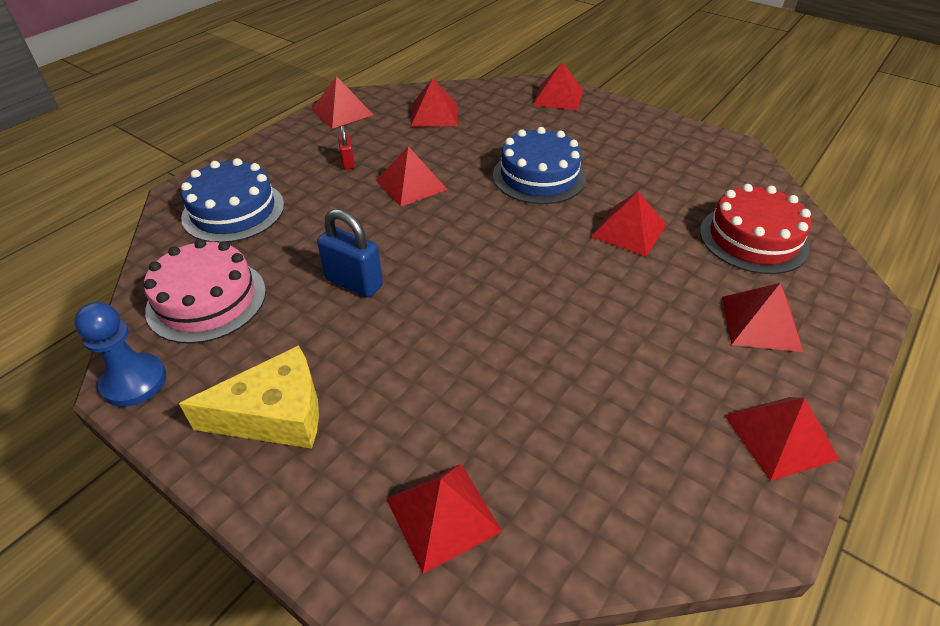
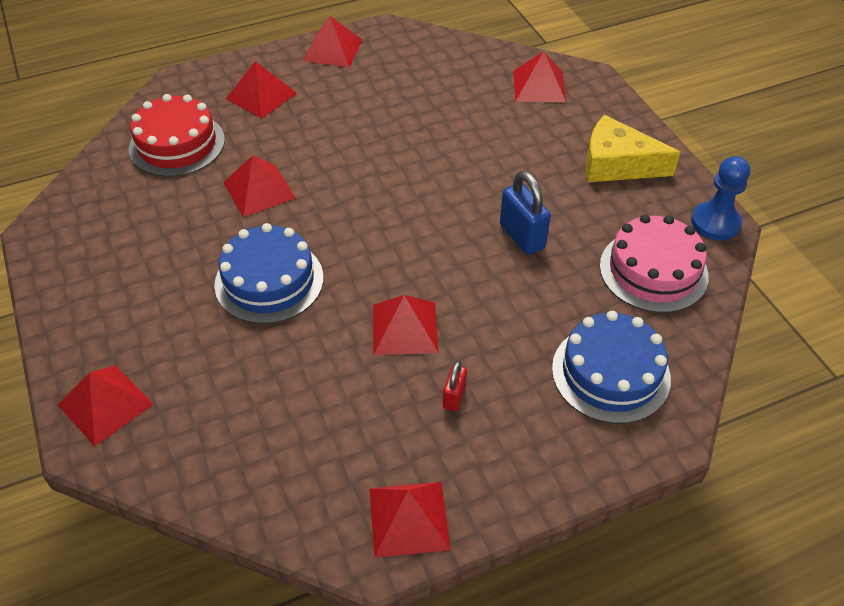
camera: 150 degrees left, 5 degrees up
(434, 114) = (290, 446): red pyramid -> none

